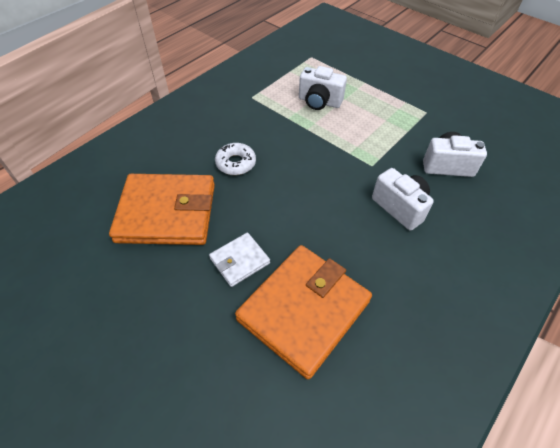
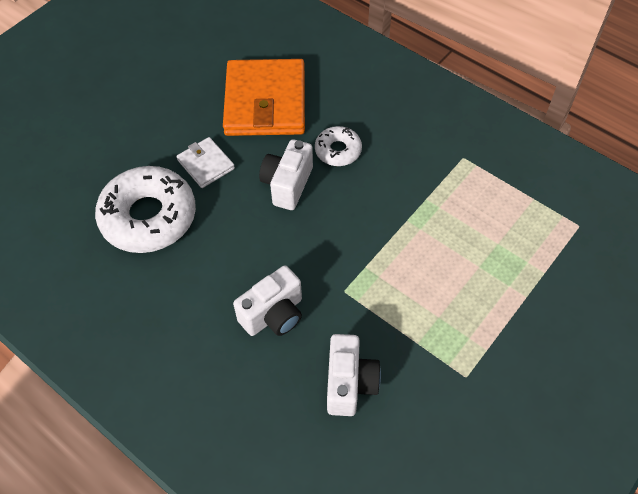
camera: 90 degrees right, 5 degrees up
(304, 310) = (148, 217): orange wallet -> white donut
(319, 102) = (465, 234): white camera -> white camera (287, 185)

